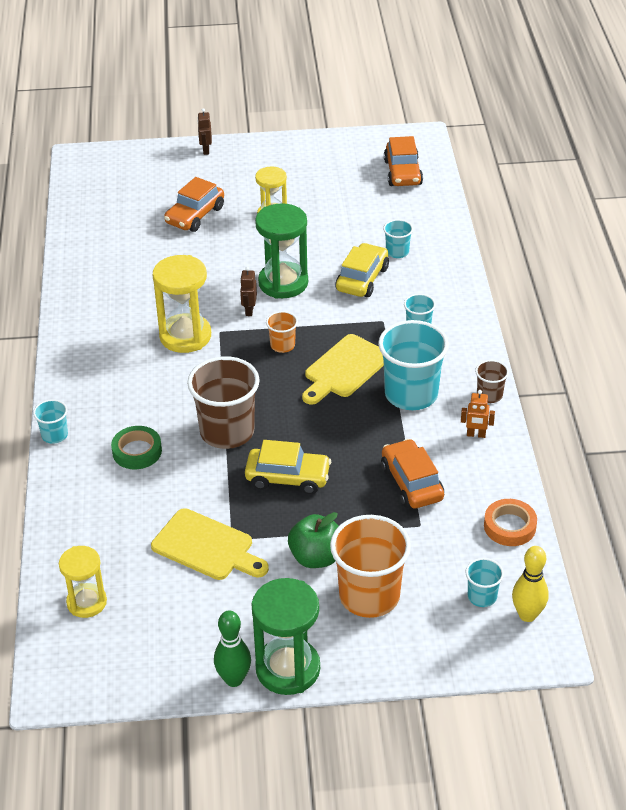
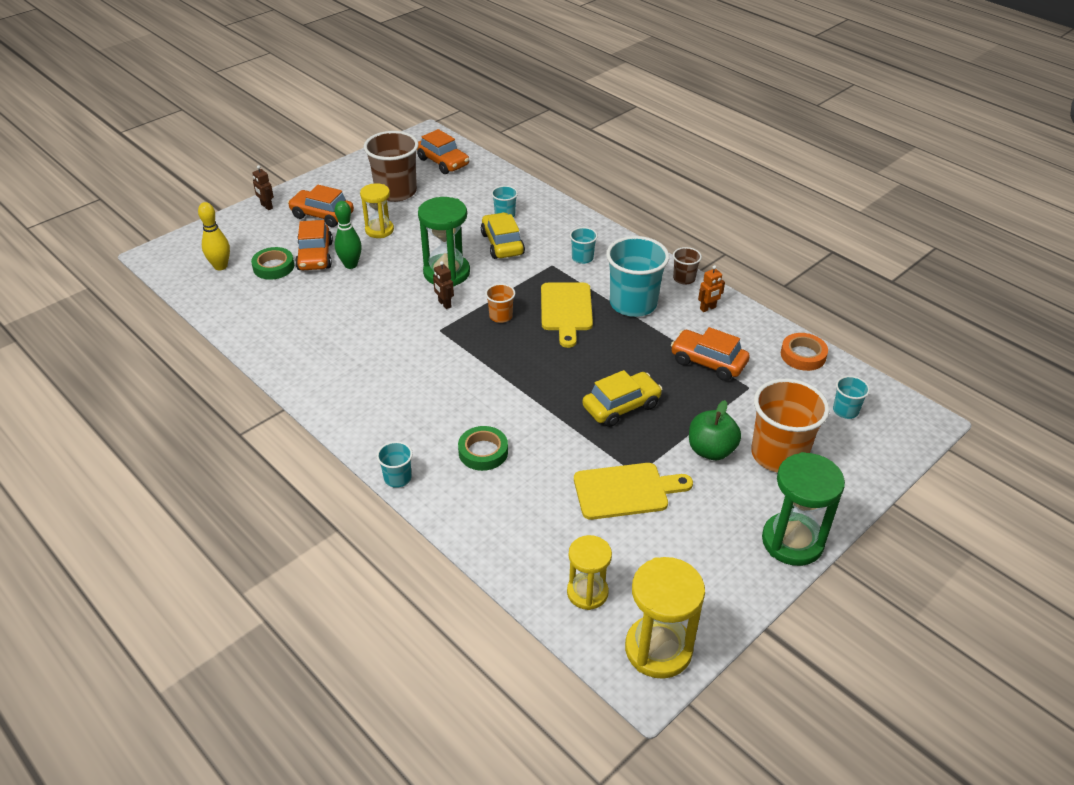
camera: 40 degrees left, 0 degrees up
(153, 210) = (273, 267): none -> green tape
(185, 336) = (416, 346): yellow hourglass -> yellow hourglass (658, 649)
(227, 432) = (535, 398): brown cup -> brown cup (396, 192)
(234, 679) = (767, 575): green bowling pin -> green bowling pin (351, 265)
(241, 179) = (322, 215): none -> orange car
(527, 615) = (885, 405): yellow bowling pin -> yellow bowling pin (220, 266)

